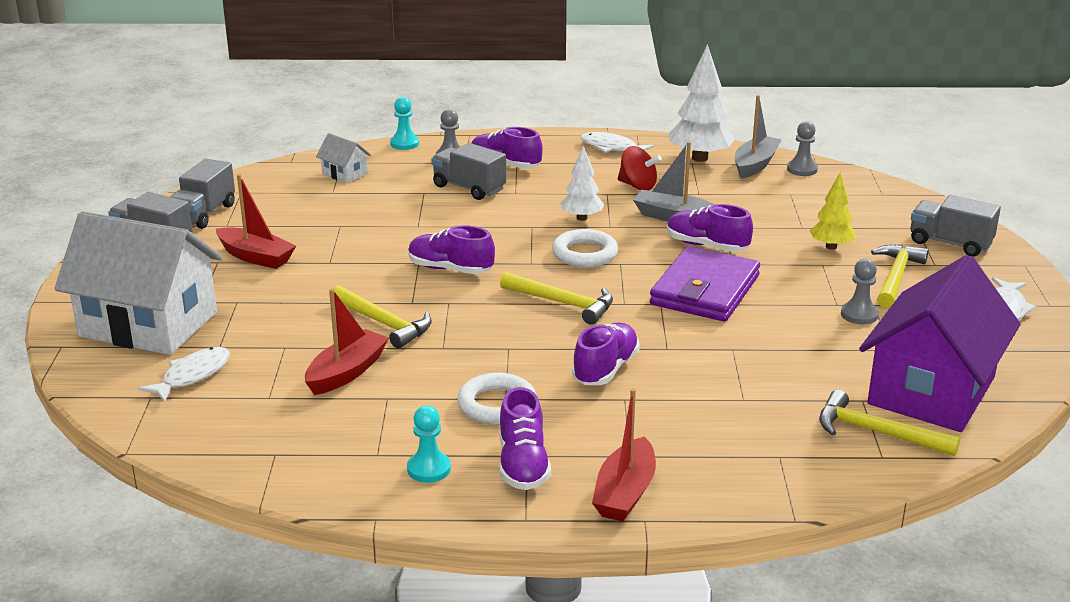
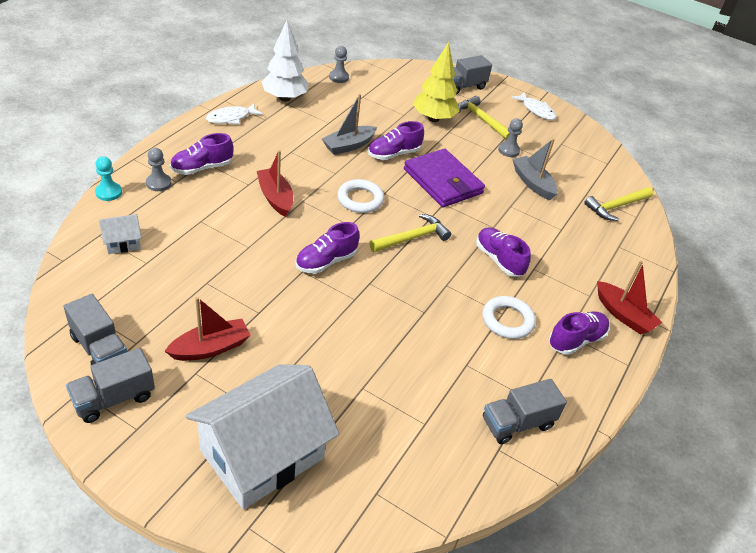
camera: 65 degrees left, 15 degrees up
(192, 375) = (364, 456): white fish -> none
(346, 372) = (422, 370): red boat -> red boat (275, 198)
(383, 323) = (372, 325): yellow hammer -> none
(429, 469) = (558, 382): turquoise pawn -> none
(469, 188) = (218, 199): grey truck -> grey truck (517, 423)
(523, 465) = (576, 340): purple shoe -> purple shoe turned 60 degrees counterclockwise
(582, 218) = (313, 177): white tree -> none
(637, 186) = (295, 136): red spinning top -> none
(755, 165) = (315, 87): grey boat -> grey boat (533, 183)
(831, 246) = (433, 119): yellow tree -> yellow tree, size x1.64
(931, 391) = (591, 171): purple house -> none

